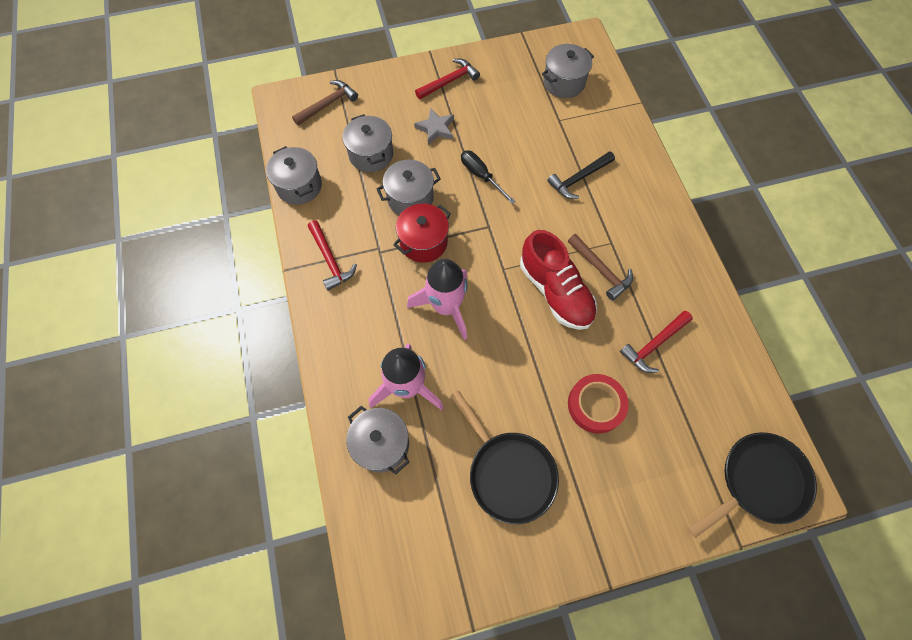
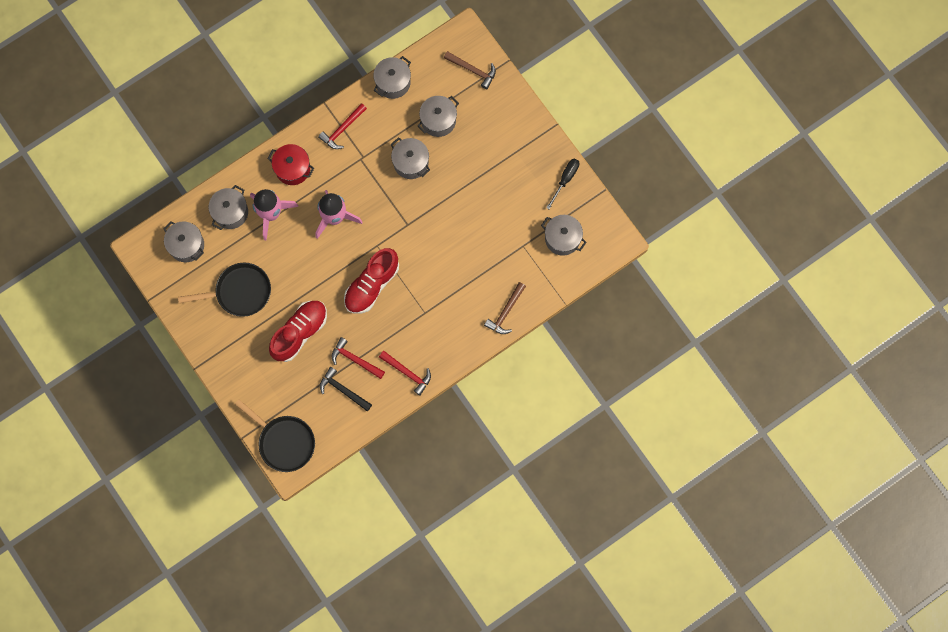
camera: 70 degrees right, 10 degrees up
(406, 530) = (186, 245): none -> grey pot
(423, 242) = (378, 185): red pot -> red pot (292, 169)
(436, 128) = (480, 157): grey star -> none
(449, 81) = (530, 151): red hammer -> red hammer (407, 373)
(481, 176) = (448, 205): black screwdriver -> black screwdriver (565, 179)
(508, 472) = (239, 292): black pan -> black pan turned 135 degrees counterclockwise
(579, 179) = (472, 275): black hammer -> black hammer (343, 390)
(595, 405) = (300, 332): red tape -> red shoe
(601, 270) = (399, 311): brown hammer -> brown hammer (506, 312)

